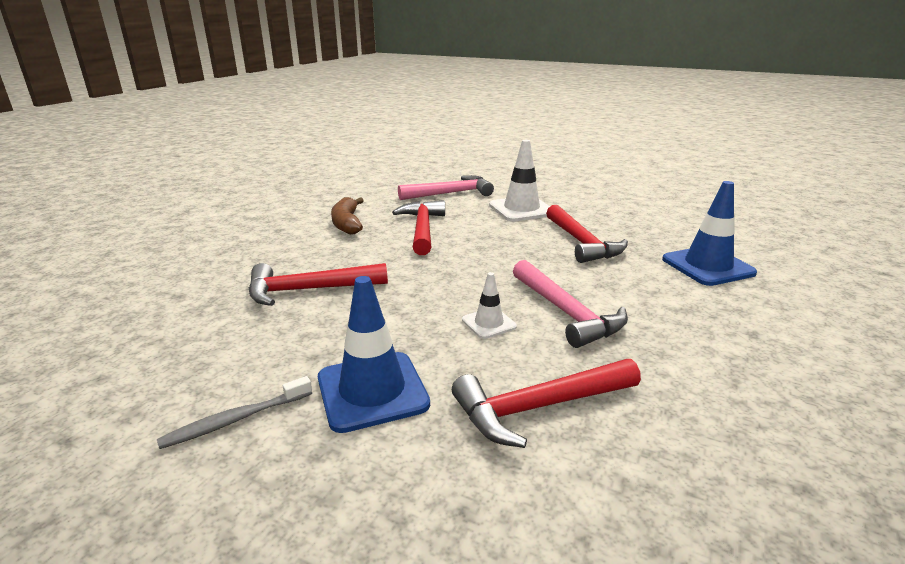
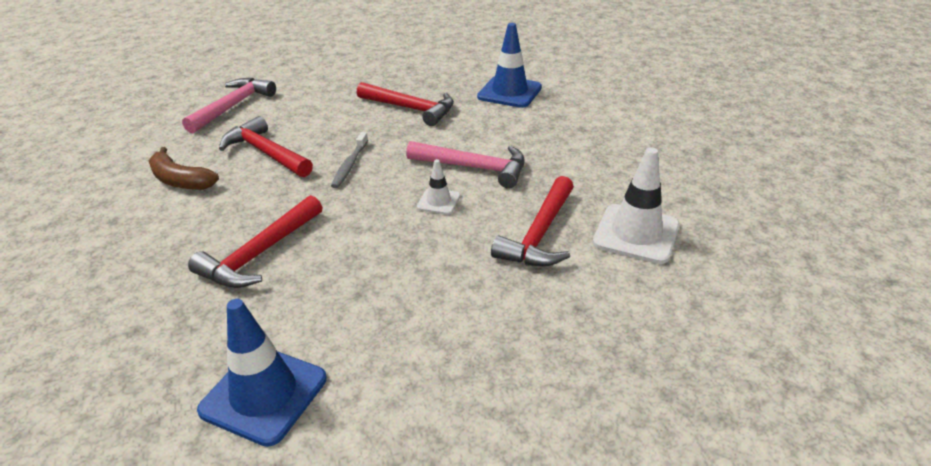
camera: 45 degrees left, 10 degrees up
(236, 420) = (380, 363): grey toothbrush -> grey toothbrush (350, 165)
(372, 391) = (437, 287): blue traffic cone -> blue traffic cone (264, 394)
(521, 209) = (323, 97): white traffic cone -> white traffic cone (636, 234)

